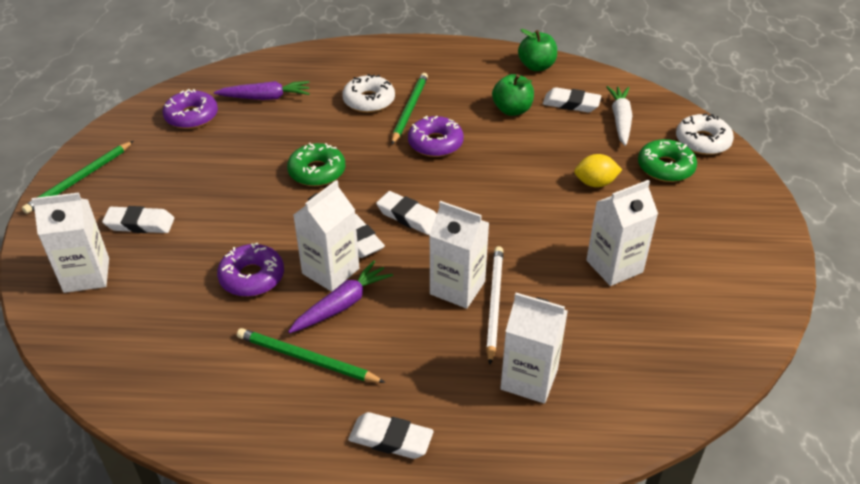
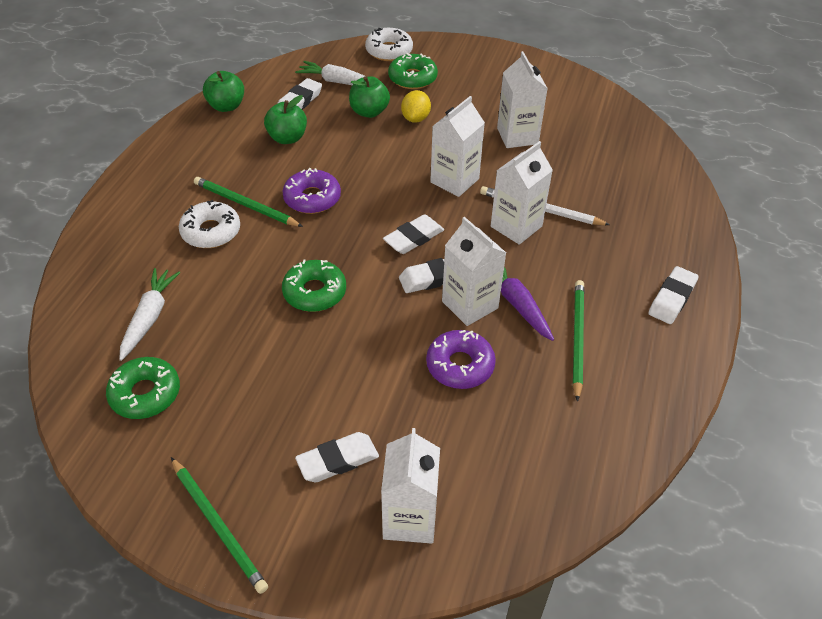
camera: 75 degrees left, 5 degrees up
(140, 224) = (337, 460): white eraser -> white eraser turned 45 degrees clockwise
(191, 116) = (145, 394): purple donut -> green donut
(265, 98) = (149, 317): purple carrot -> white carrot
(306, 359) = (577, 338): green pencil -> green pencil turned 150 degrees clockwise
(529, 379) = (623, 209): white carton -> white carton (454, 180)
(585, 150) = (369, 112): none -> green apple

